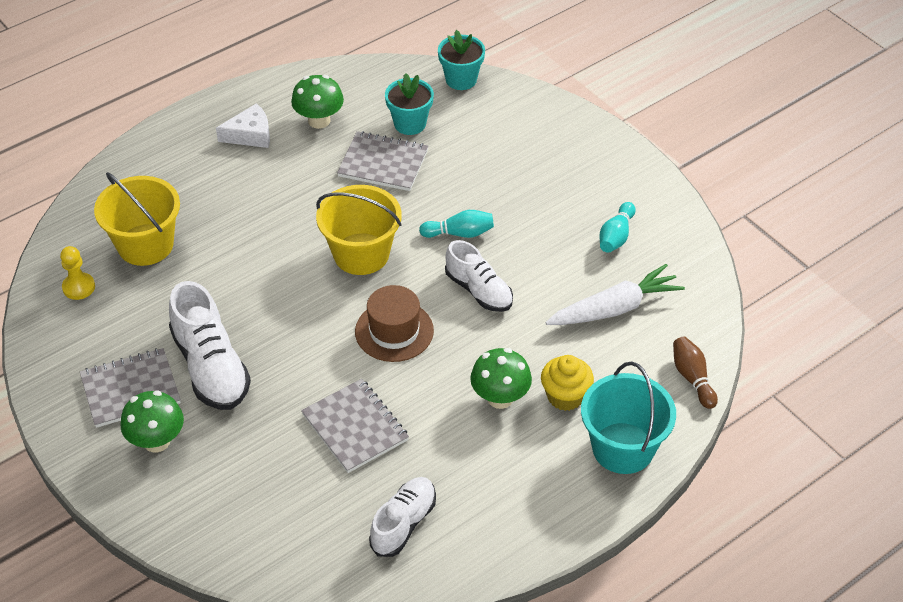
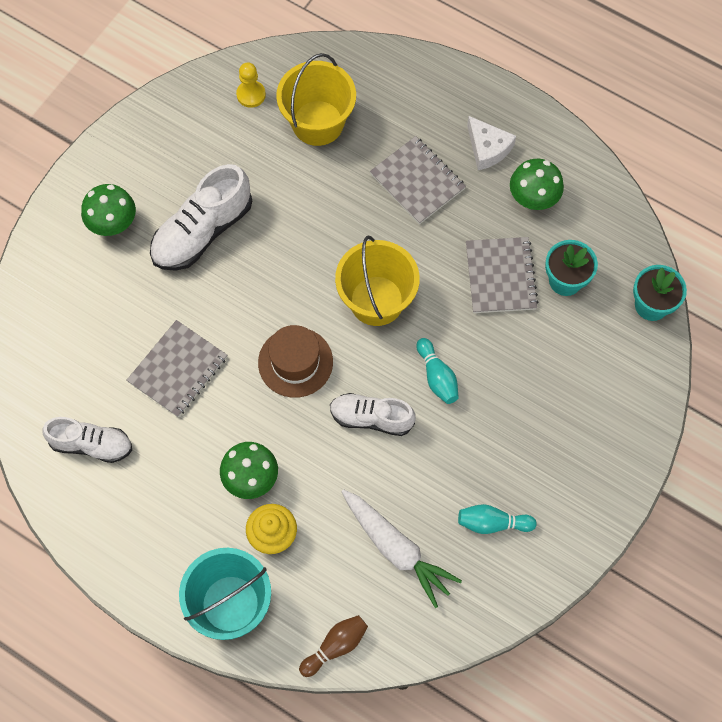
camera: 70 degrees right, 20 degrees up
(130, 389) = (158, 182): grey notebook -> grey notebook (417, 181)
(479, 290) = (371, 418): white shoe -> white shoe turned 75 degrees clockwise

